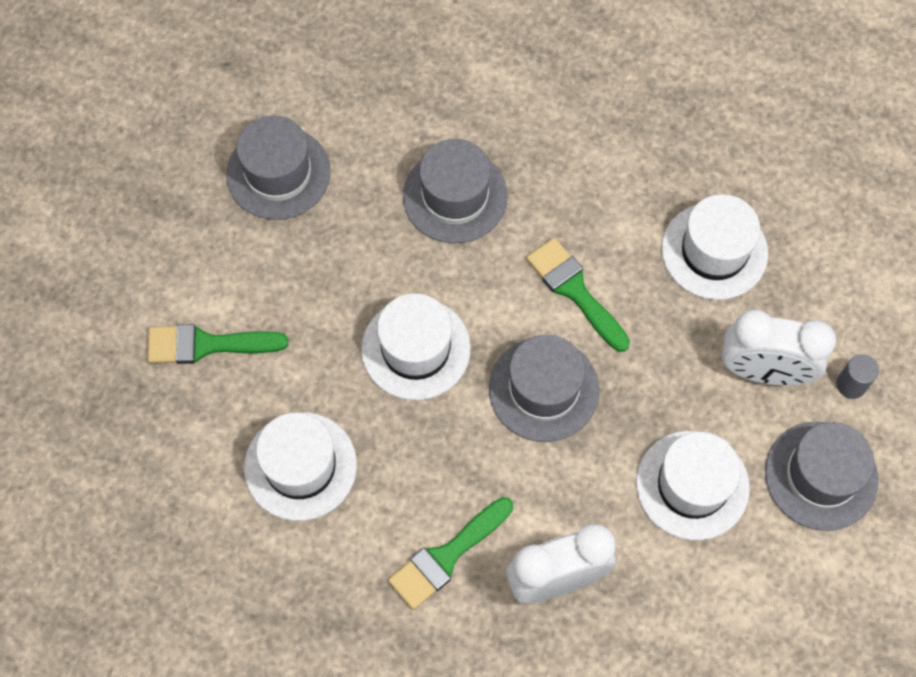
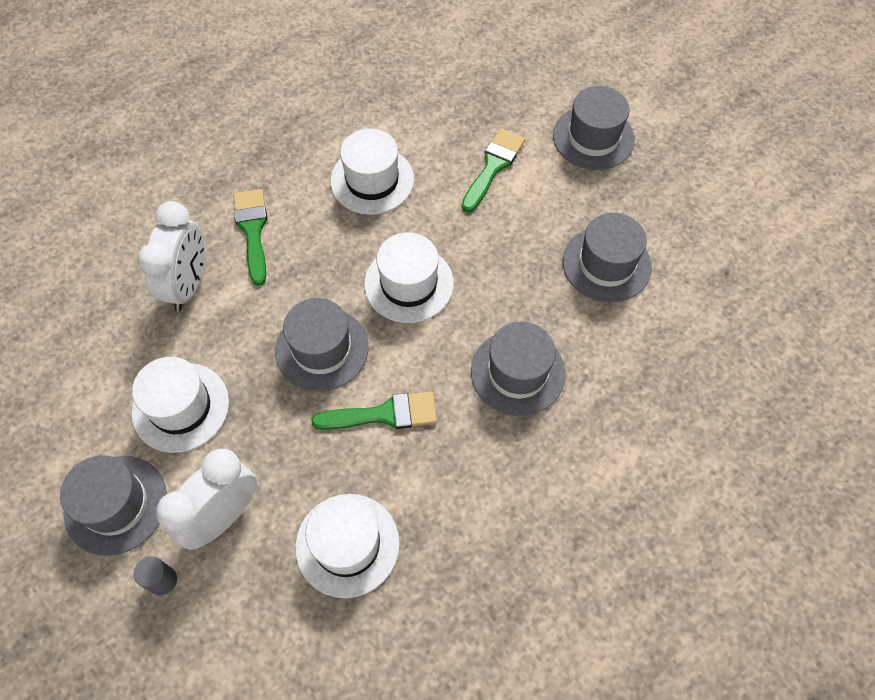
camera: 120 degrees right, 5 degrees down
(105, 259) = (593, 137): none -> grey hat

